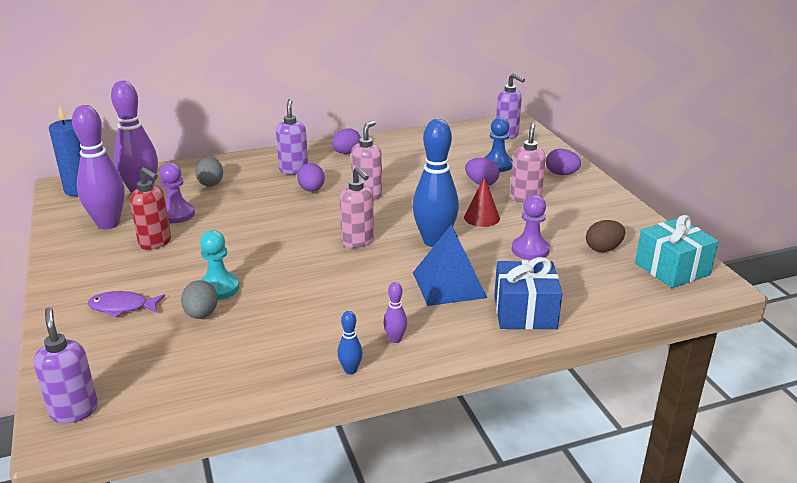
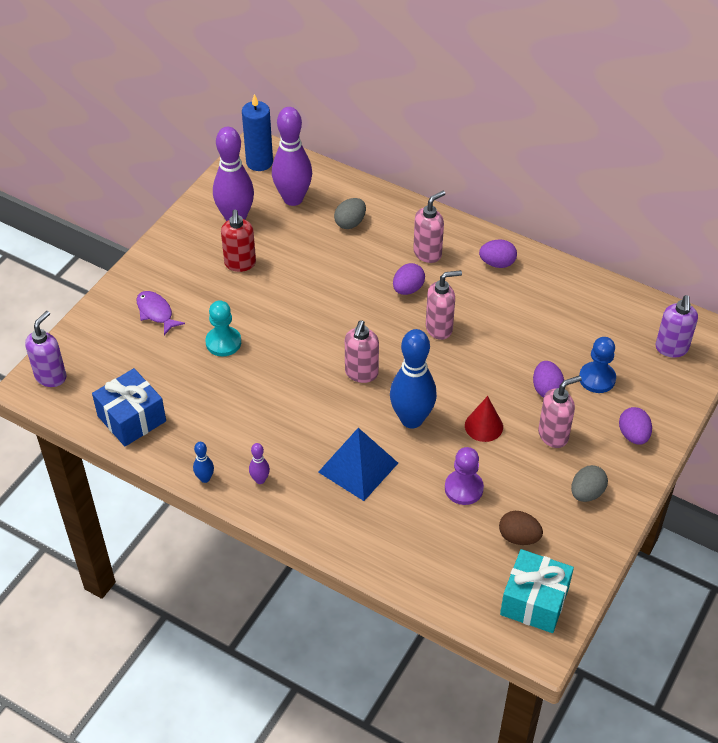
camera: 50 degrees right, 20 degrees up
(177, 214) = (286, 243): purple pawn -> none
(201, 314) = (187, 358): grey egg -> grey egg (586, 493)
(293, 170) = (428, 253): purple soap dispenser -> pink soap dispenser
(525, 312) = (367, 535): blue gift -> blue gift (132, 418)

